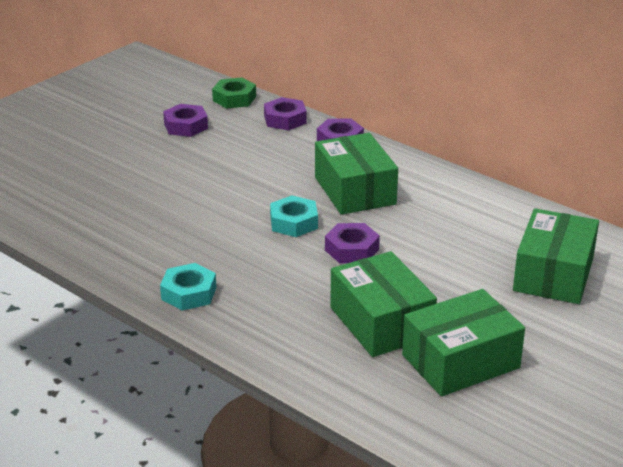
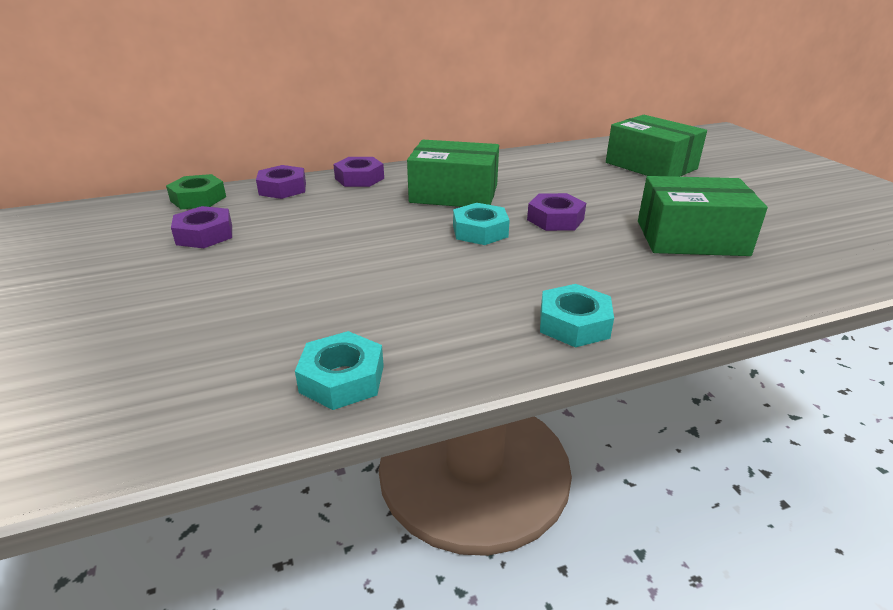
camera: 60 degrees left, 0 degrees up
(72, 233) = (342, 379): none -> turquoise nut
(460, 361) = (767, 223): green box -> none

